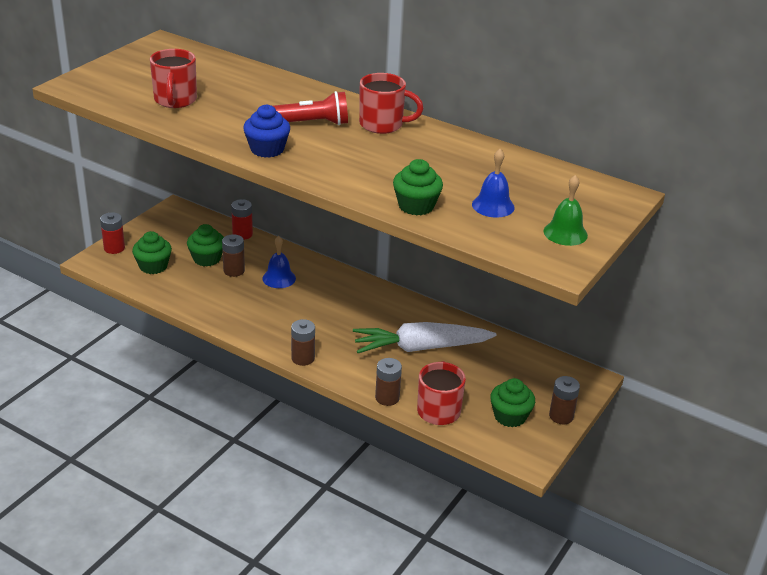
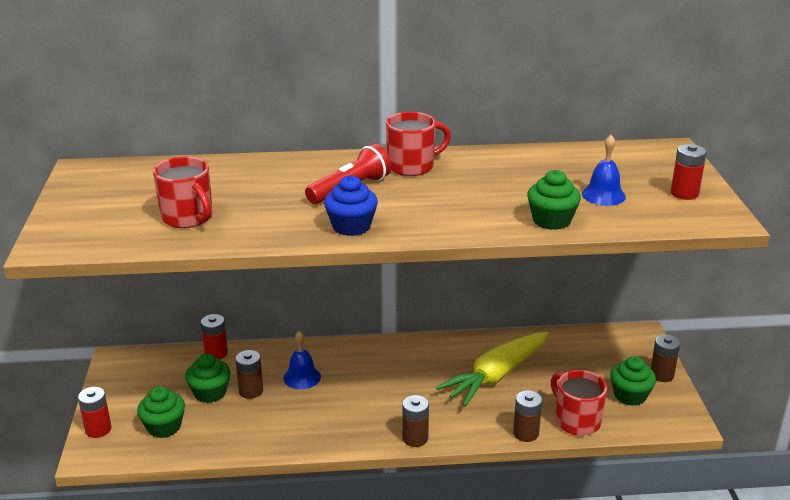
camera: 35 degrees left, 5 degrees down
(420, 348) = (496, 376): white carrot -> yellow carrot
(565, 233) = (684, 193): green bell -> red battery

